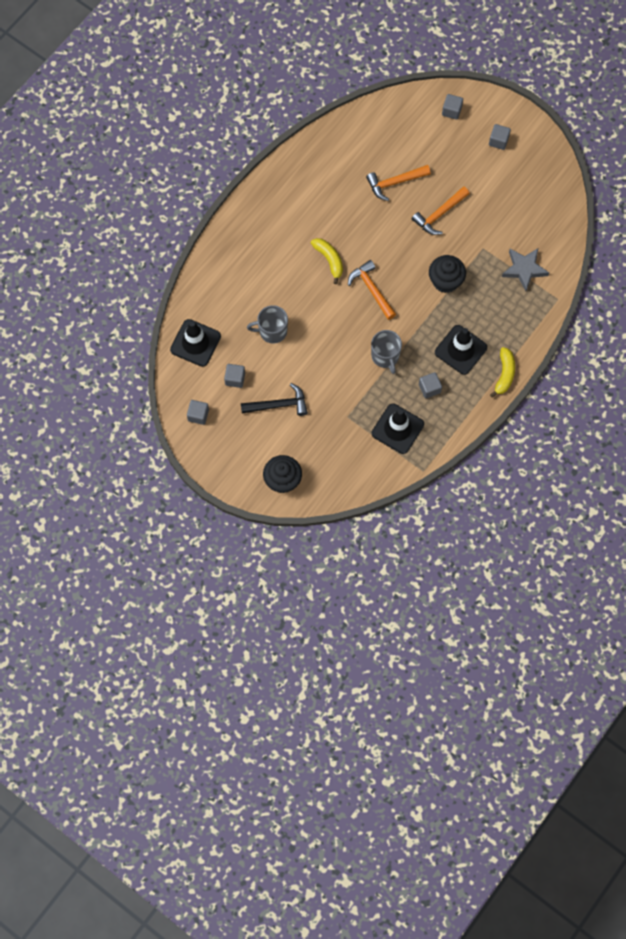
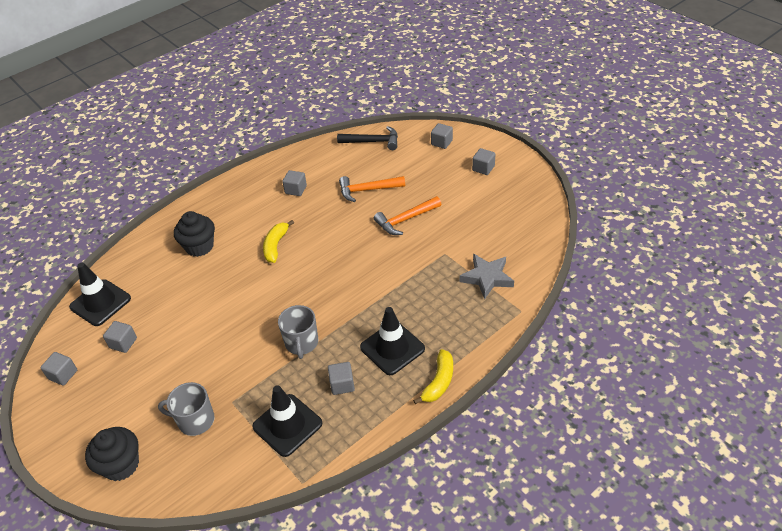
camera: 15 degrees right, 25 degrees down
(272, 331) = (186, 302): grey mug -> grey mug (195, 420)
(278, 405) = (157, 377): black hammer -> black hammer (372, 142)
(325, 191) = (296, 190): none -> grey cube
(329, 260) = (276, 246): yellow banana -> yellow banana turned 150 degrees counterclockwise
(372, 289) = (310, 277): orange hammer -> none
(445, 281) = (394, 278): black cupcake -> black cupcake (199, 246)

